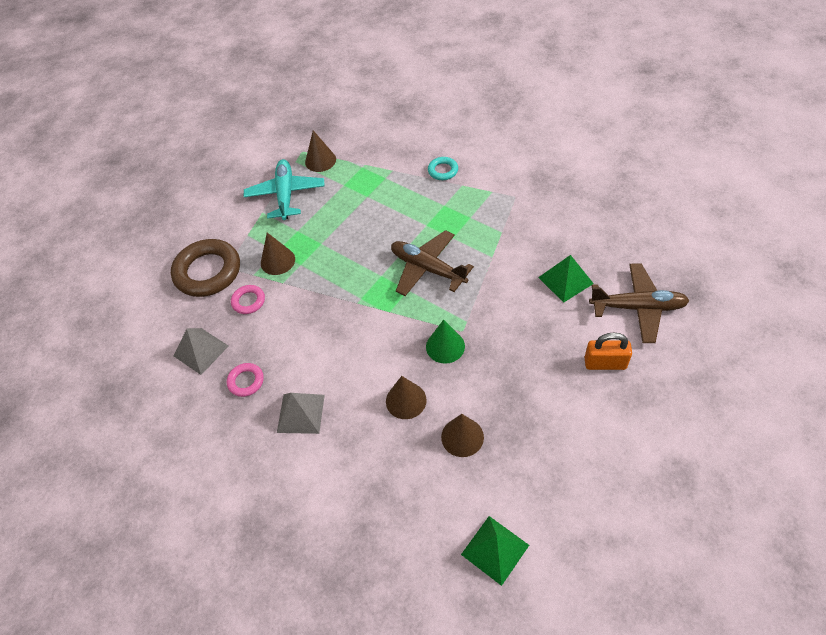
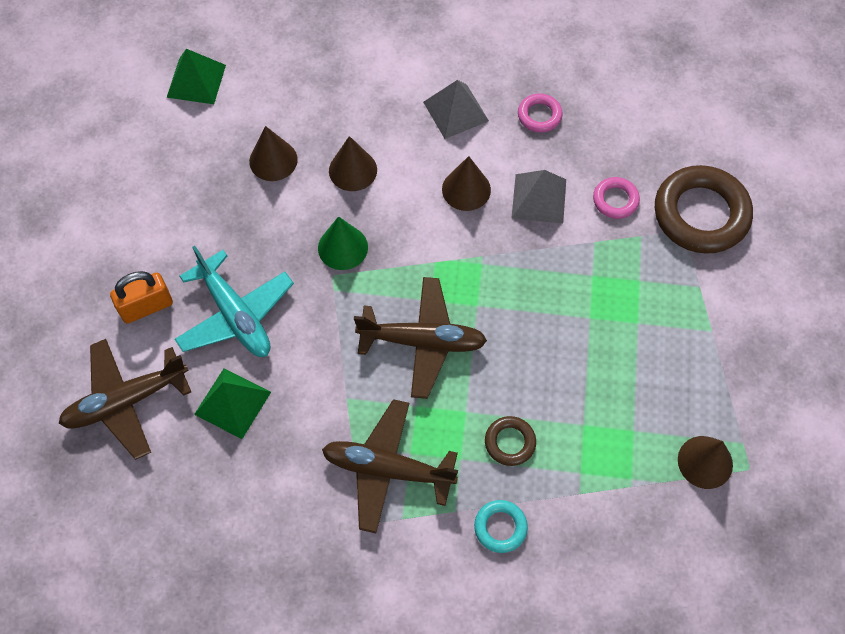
camera: 145 degrees right, 10 degrees up
(201, 351) = (618, 124): grey pyramid -> grey pyramid (539, 198)
(277, 261) = (626, 267): brown cone -> brown cone (466, 189)
(286, 195) = (703, 374): turquoise plane -> turquoise plane (235, 314)
(412, 202) = (510, 442): none -> brown ring
(487, 214) = (387, 469): none -> brown plane

